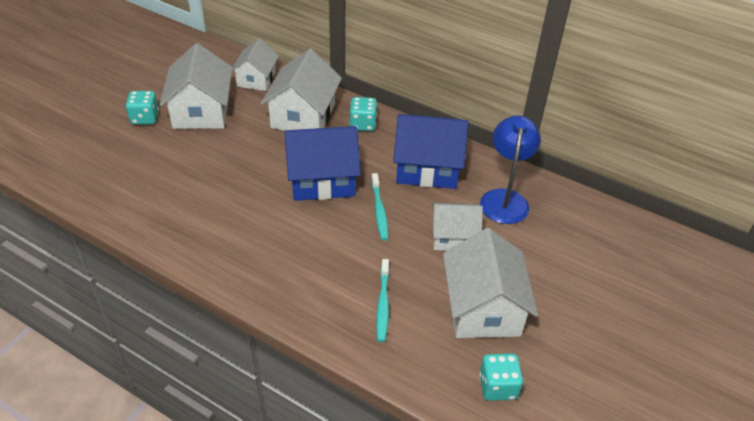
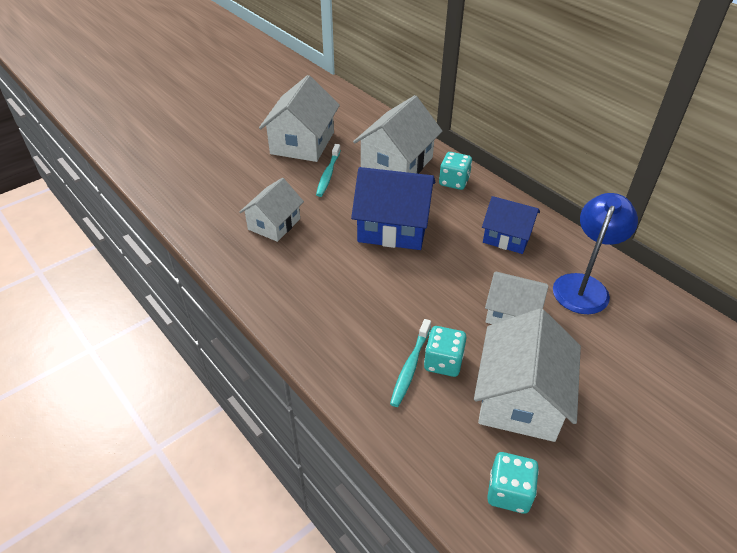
camera: 20 degrees right, 0 degrees up
(145, 118) = (249, 140): turquoise dice -> turquoise dice (443, 362)
(256, 79) = (364, 123): white house -> white house (274, 224)
(379, 211) = (440, 270): turquoise toothbrush -> turquoise toothbrush (328, 174)
(427, 168) = (507, 237): blue house -> blue house, size x0.64

